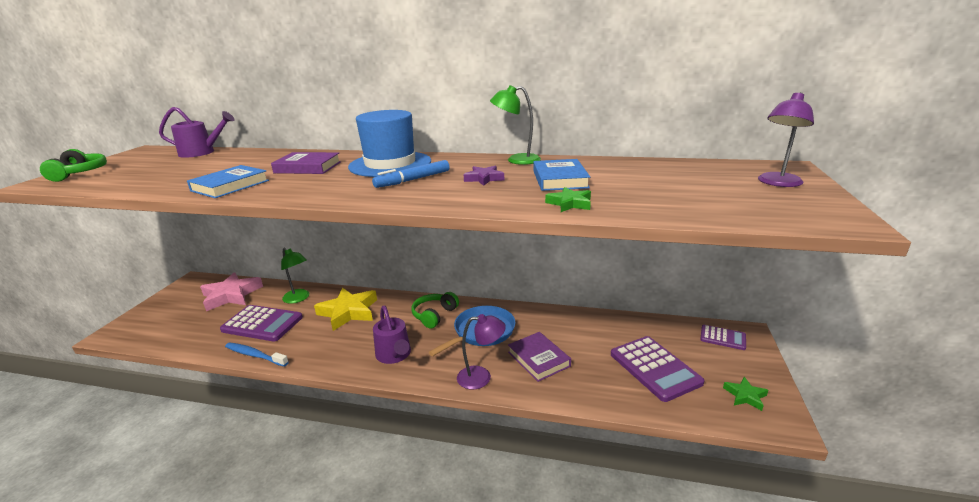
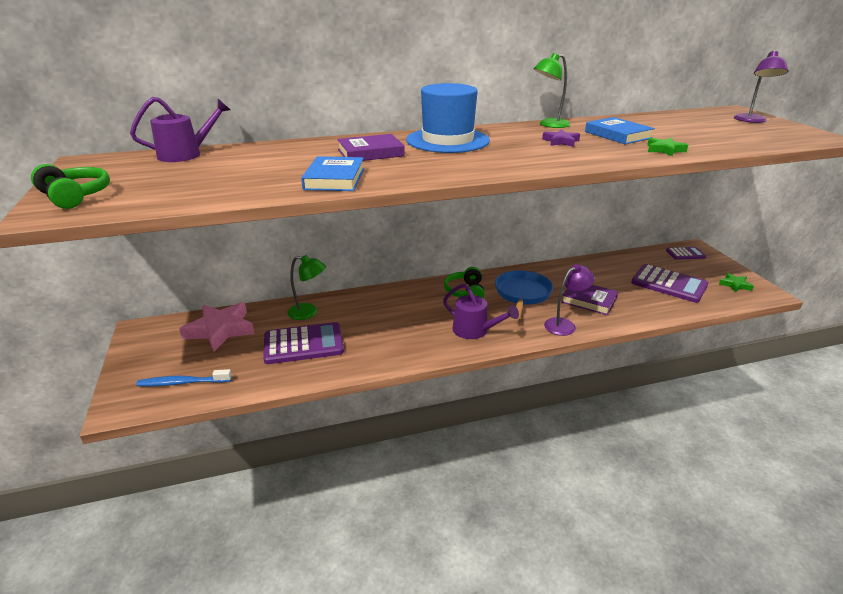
camera: 30 degrees left, 5 degrees up
(255, 355) = (340, 371): blue toothbrush -> blue toothbrush (182, 383)
(349, 312) = (381, 310): yellow star -> none
(413, 180) = (505, 150): blue marker -> none

